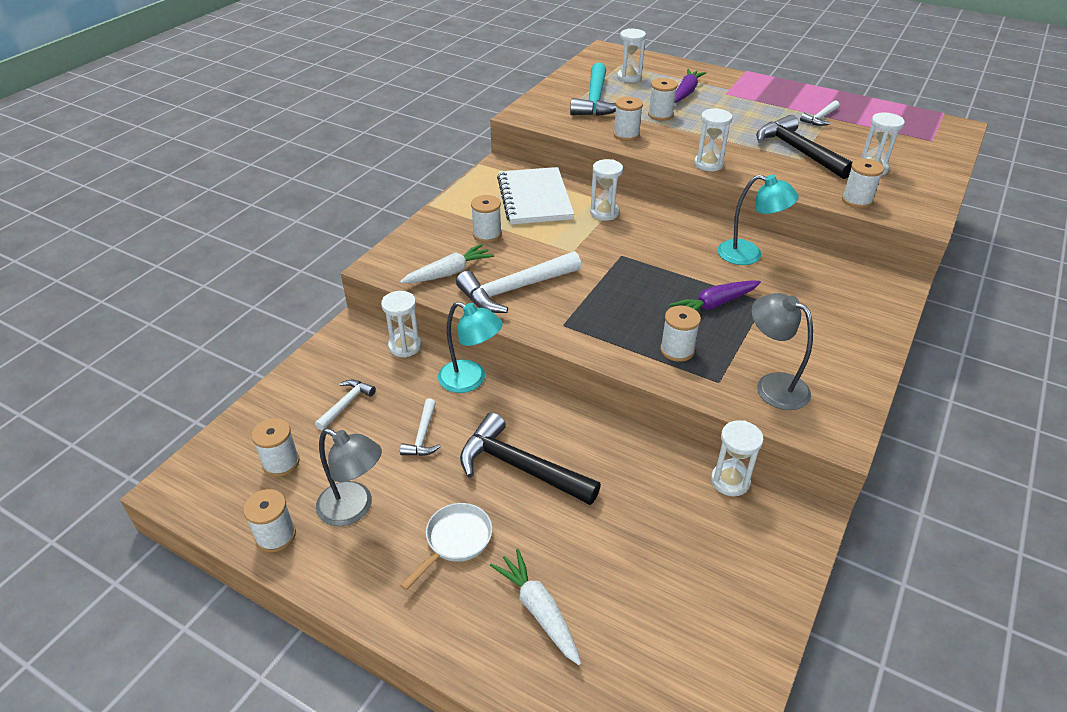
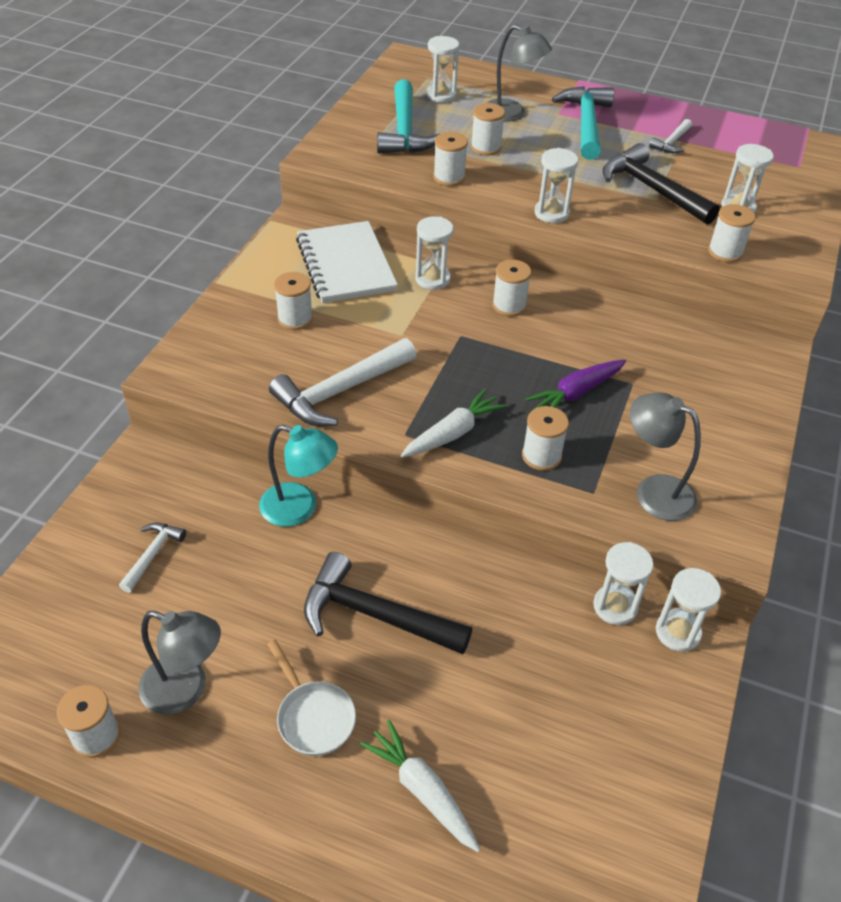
camera: 10 degrees left, 5 degrees up
(281, 462) = (85, 640): white spool -> white spool (509, 305)
(405, 346) = (212, 471): white hourglass -> white hourglass (677, 632)
(422, 436) = (253, 586): white hammer -> none
(449, 273) = (257, 375): white carrot -> white carrot (453, 433)
(455, 541) = (313, 717): white pan -> white pan turned 120 degrees clockwise
(686, 92) = (512, 114): purple carrot -> grey lamp
(748, 102) = (586, 124): none -> turquoise hammer
(749, 255) = (607, 324): turquoise lamp -> none

